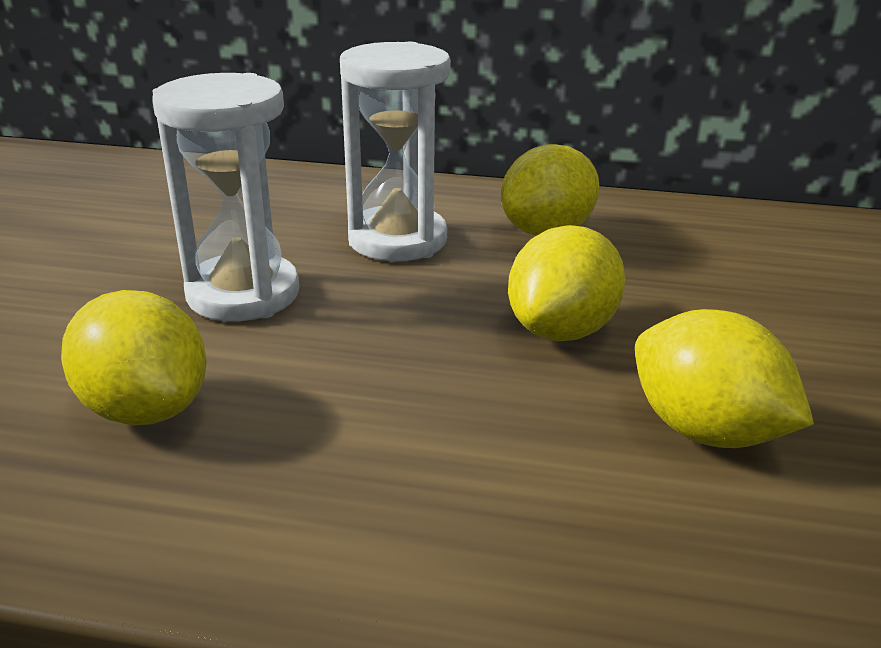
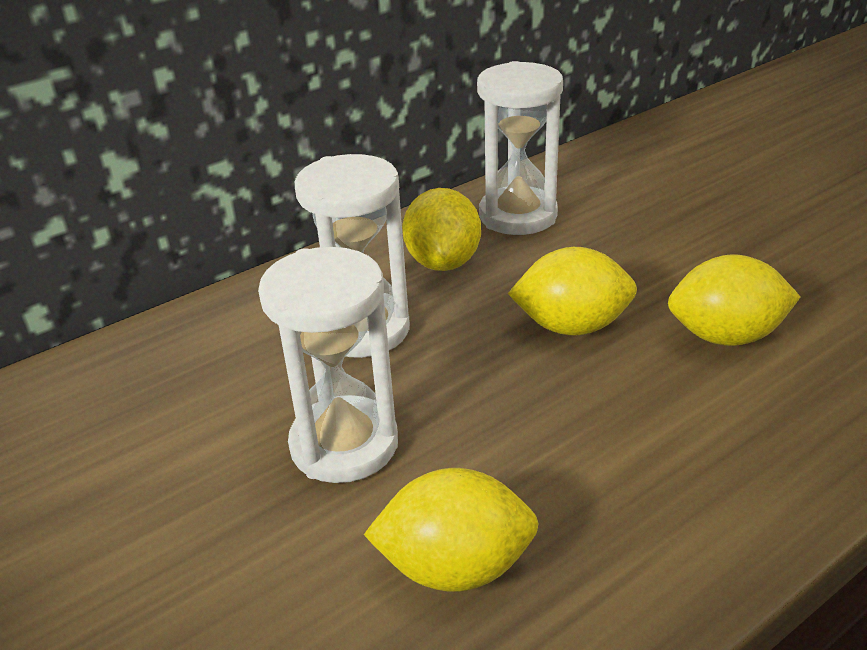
camera: 45 degrees left, 5 degrees up
(561, 330) = (571, 326): yellow lemon -> yellow lemon turned 75 degrees counterclockwise
(683, 234) = (518, 216): none -> white hourglass

